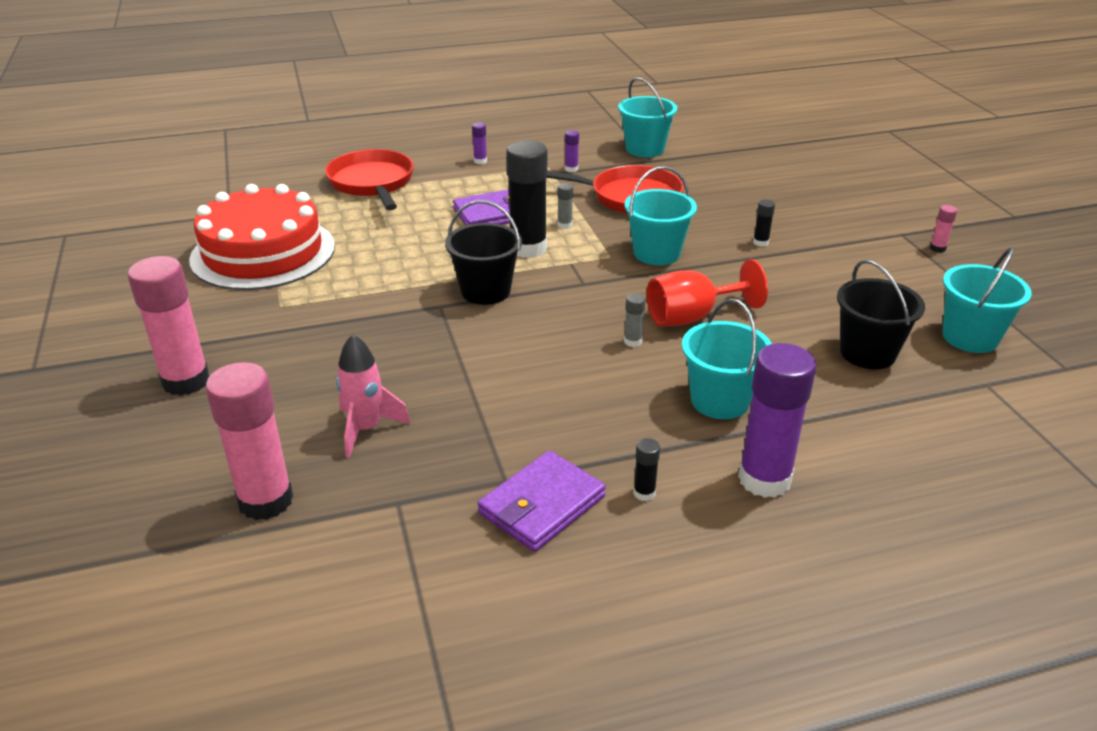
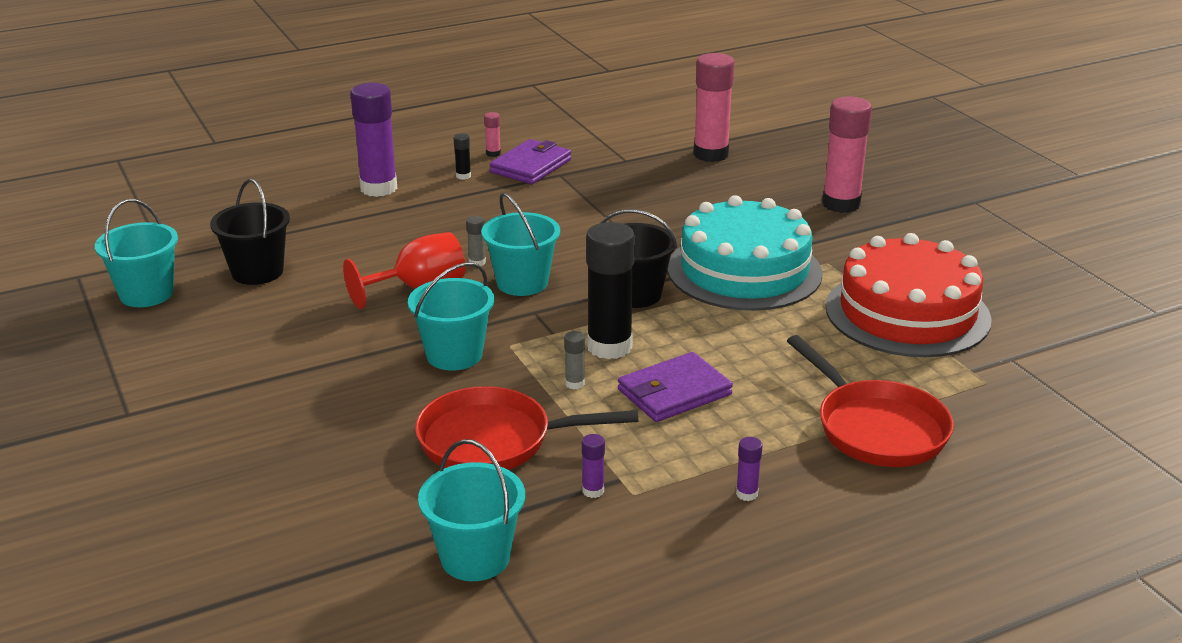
camera: 170 degrees right, 5 degrees down
(366, 429) = (673, 190): pink rocket -> none
(367, 305) = (744, 271): none -> turquoise cake
(720, 401) = (402, 227): turquoise bucket -> turquoise bucket (522, 283)
(760, 242) = (322, 382): black glue stick -> none
(937, 248) = (96, 395): pink glue stick -> pink glue stick (493, 154)

